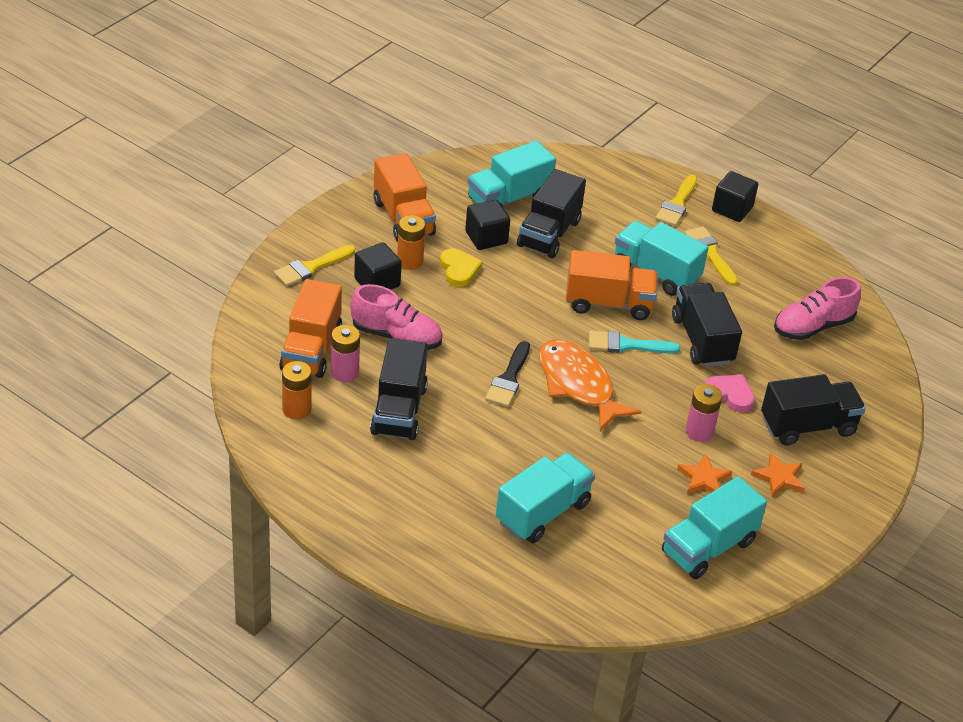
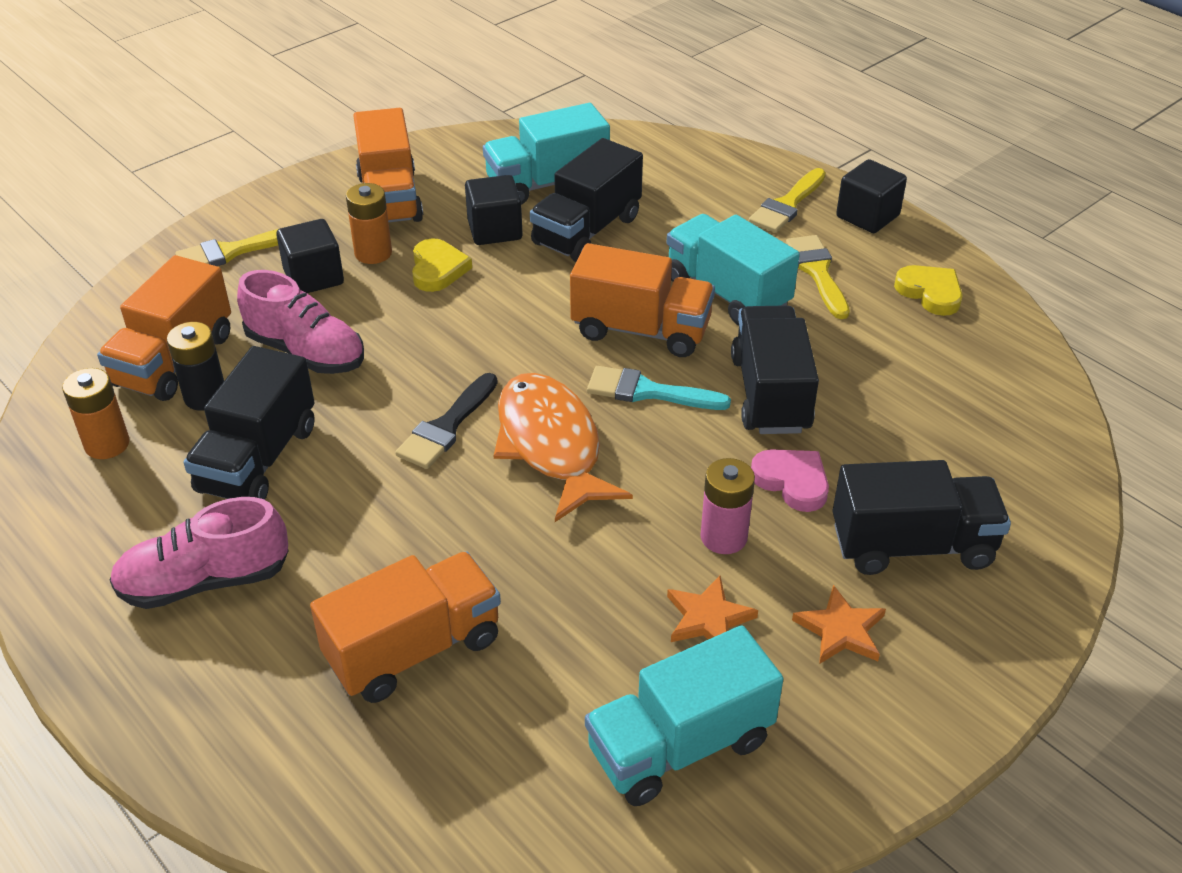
camera: 15 degrees right, 0 degrees up
(344, 372) = (205, 396): pink battery -> black battery
(543, 512) = (414, 649): turquoise truck -> orange truck
(784, 262) = (930, 293): none -> yellow heart
(813, 326) = (955, 388): pink shoe -> pink shoe (205, 581)

